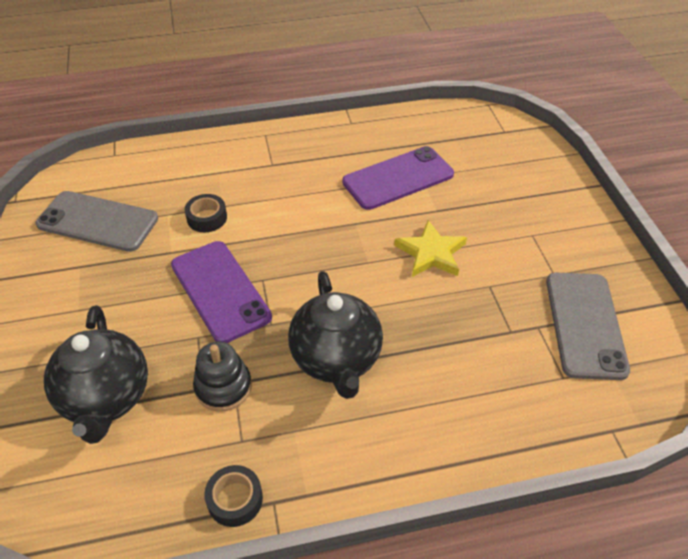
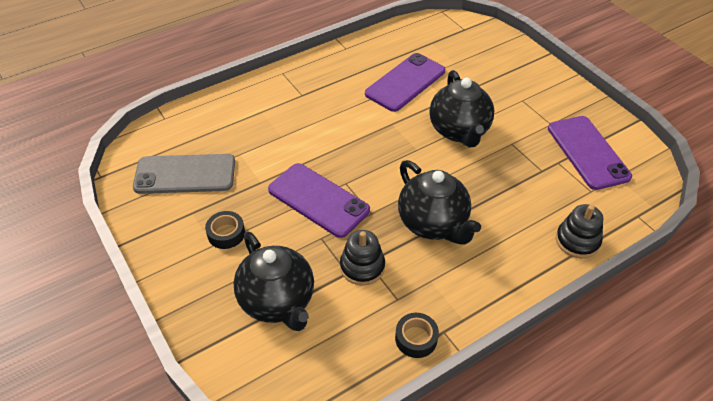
camera: 20 degrees left, 0 degrees up
(207, 218) = (274, 148): black tape -> black tape (226, 234)
(431, 253) = (459, 131): yellow star -> black teapot
(509, 439) = (577, 241): none -> black stacking toy
(585, 324) = (588, 152): grey phone -> purple phone

